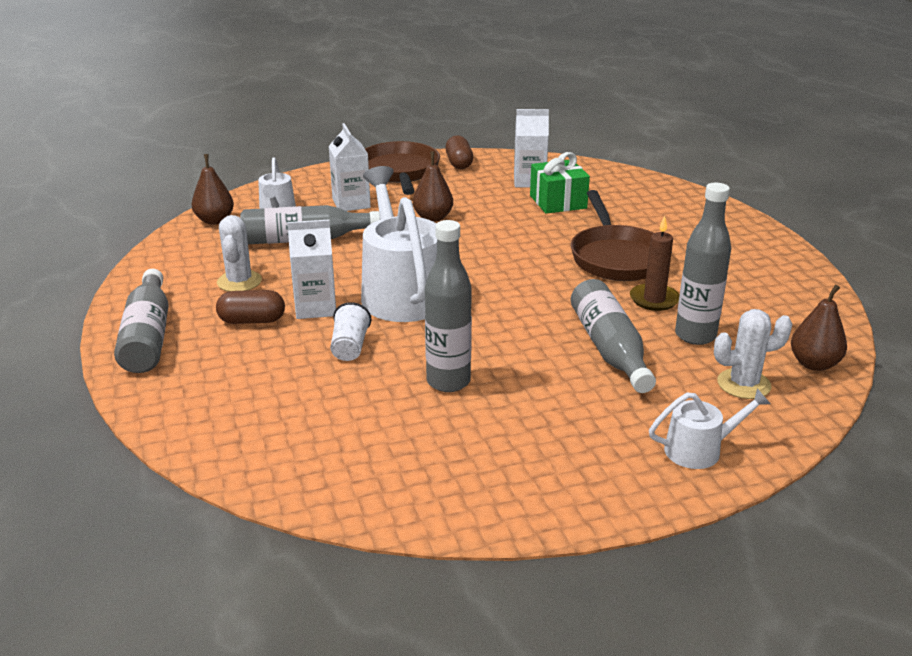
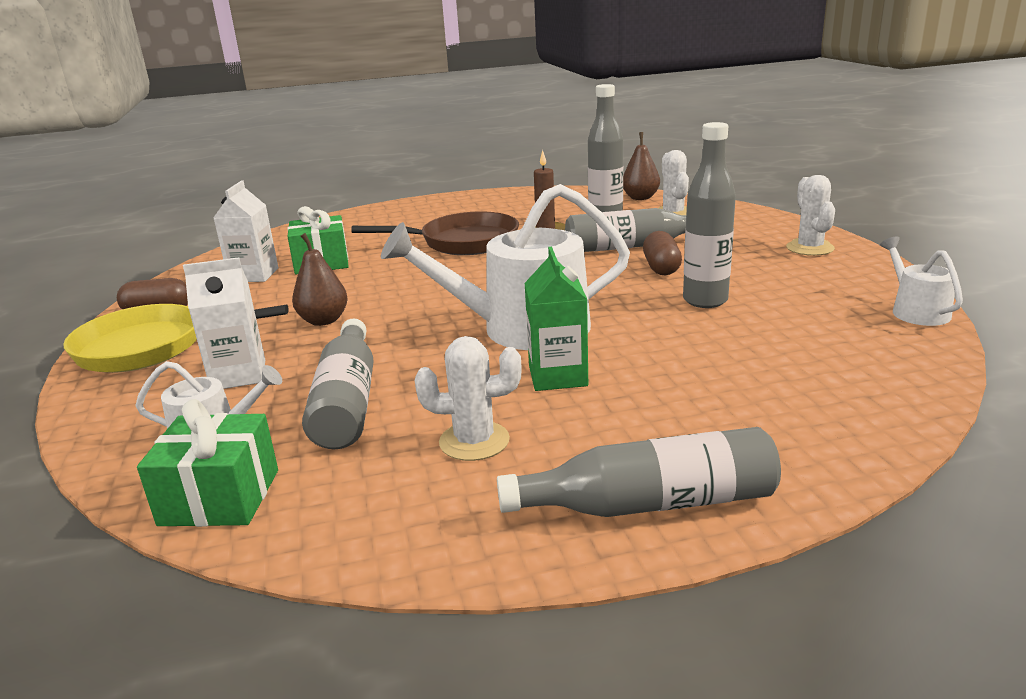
camera: 85 degrees left, 5 degrees down
(215, 220) = (220, 497): brown pear -> green gift
(252, 321) = (594, 417): brown capsule -> brown capsule (661, 268)
(316, 308) = (558, 376): white carton -> green carton
(350, 347) = (650, 349): white cup -> none
(400, 172) = (151, 347): brown pan -> yellow pan
(610, 474) = (810, 248): none -> white cactus
(699, 450) = (763, 226): white watering can -> white watering can (916, 311)

